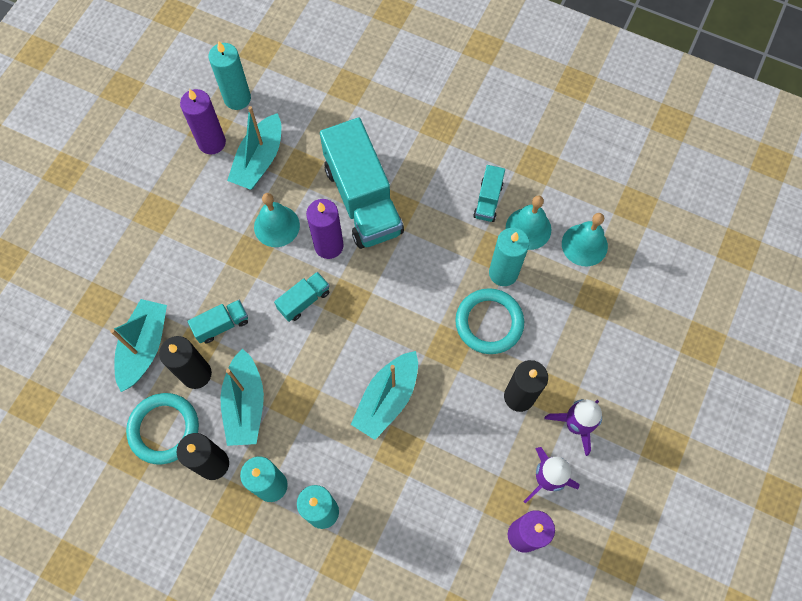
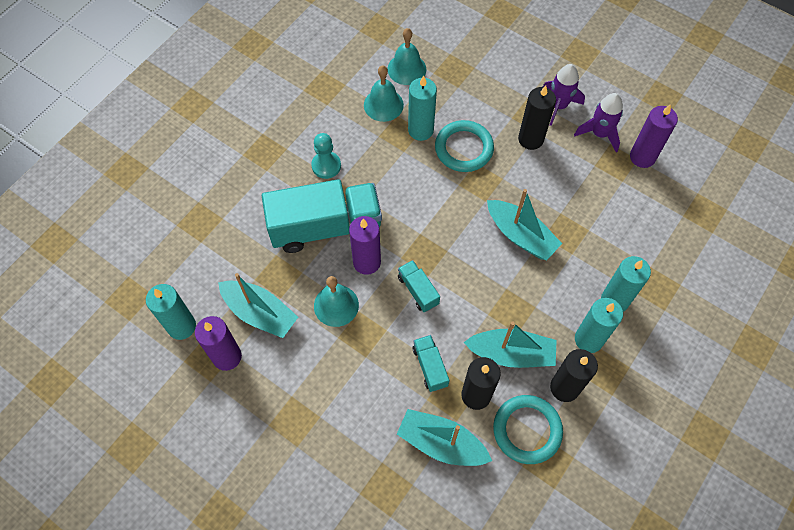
camera: 80 degrees left, 5 degrees down
(436, 186) = (326, 166): none -> turquoise pawn
(488, 200) = (350, 129): turquoise truck -> none

